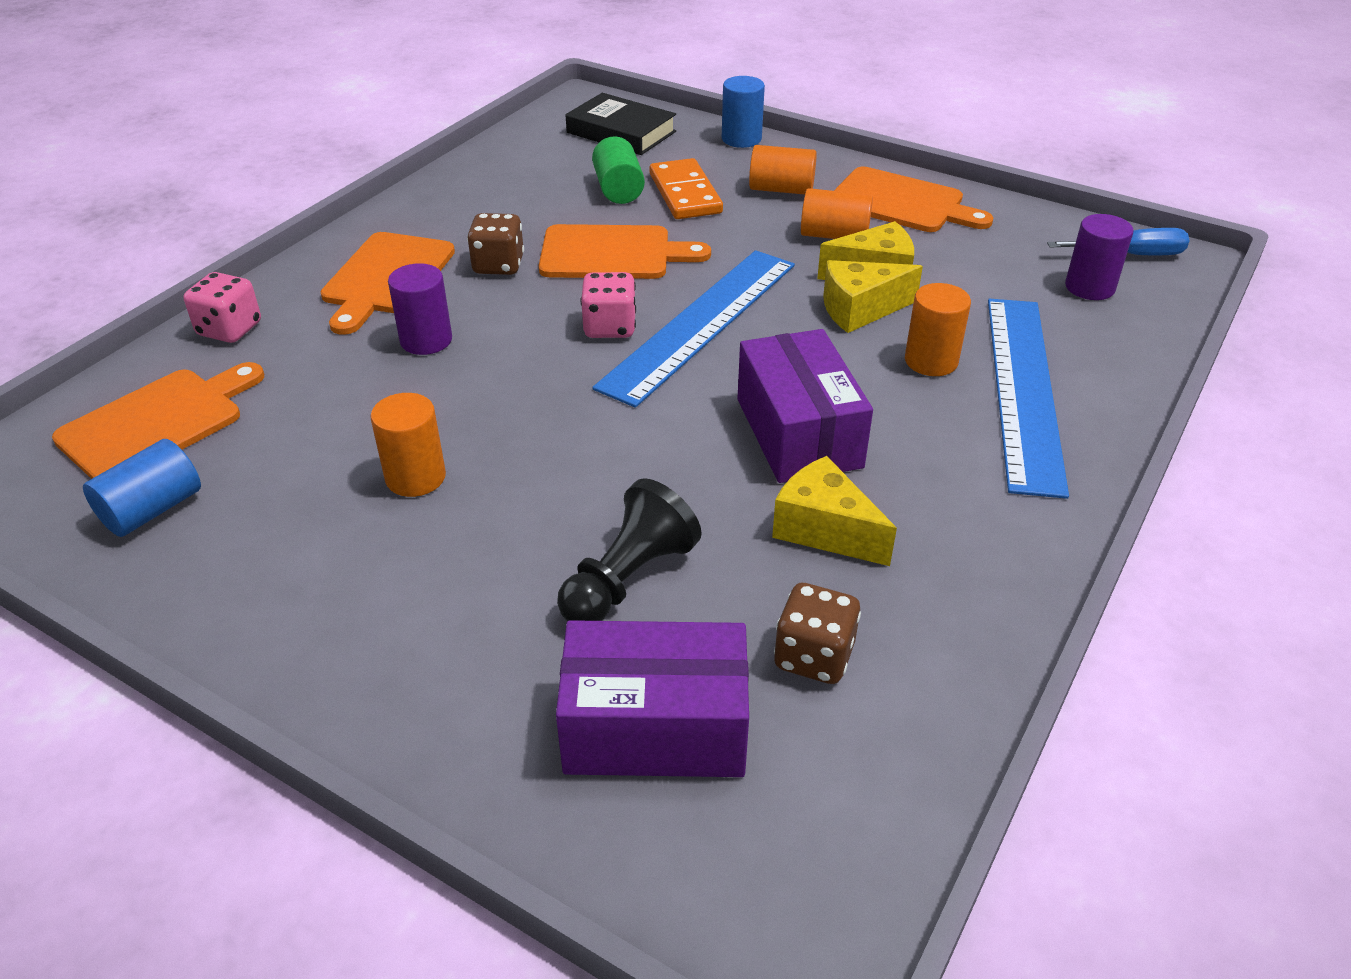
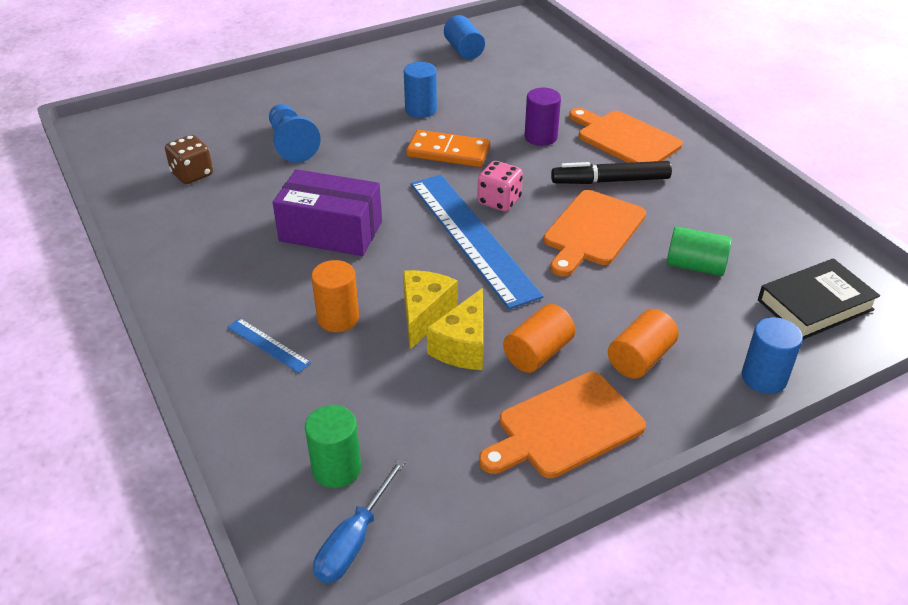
camera: 120 degrees right, 0 degrees up
(157, 423) = (529, 57): orange cutting board -> none
(230, 329) = (603, 84): pink dice -> none
(415, 477) = (421, 110): orange cylinder -> blue cylinder
(498, 265) = (611, 181): brown dice -> black marker
(628, 578) = (292, 144): black pawn -> blue pawn
(655, 728) = (211, 127): purple box -> none
(685, 194) = (666, 298): orange domino -> orange domino (448, 152)
(824, 530) = (254, 208): yellow cheese -> none
(1023, 390) = (268, 345): blue ruler -> blue ruler, size x0.41
(1089, 287) = (336, 468): purple cylinder -> green cylinder

